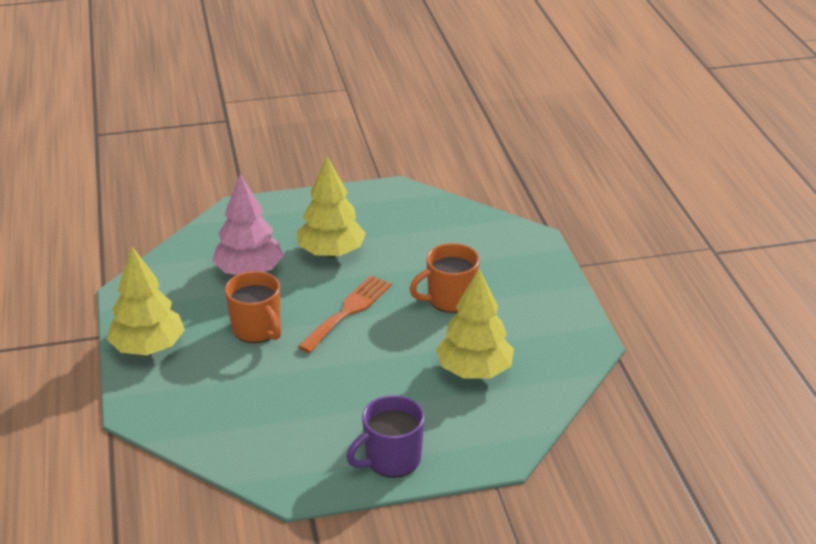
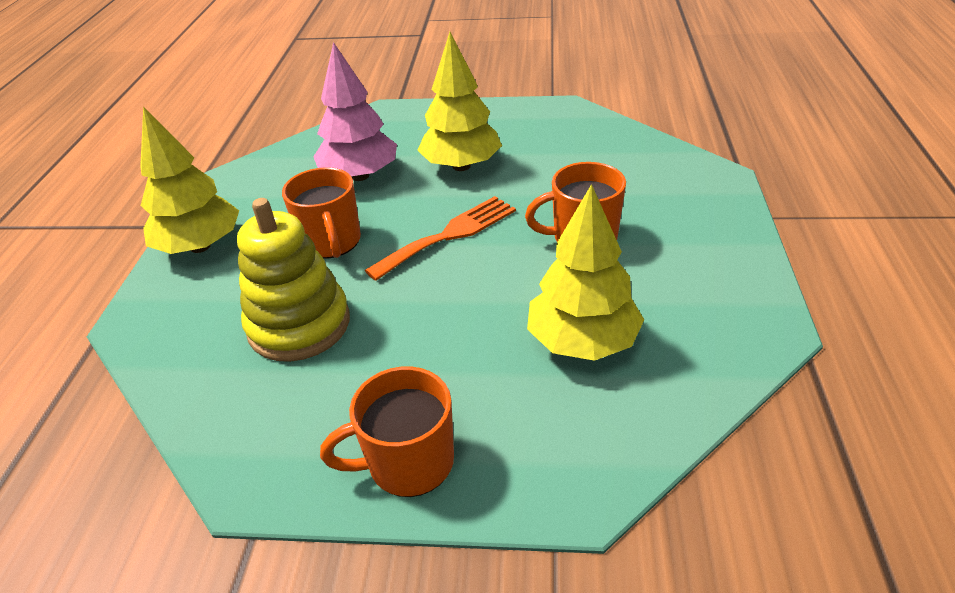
camera: 20 degrees right, 5 degrees up
(268, 392) = (299, 325): none -> yellow stacking toy
(391, 460) = (408, 463): purple mug -> orange mug

